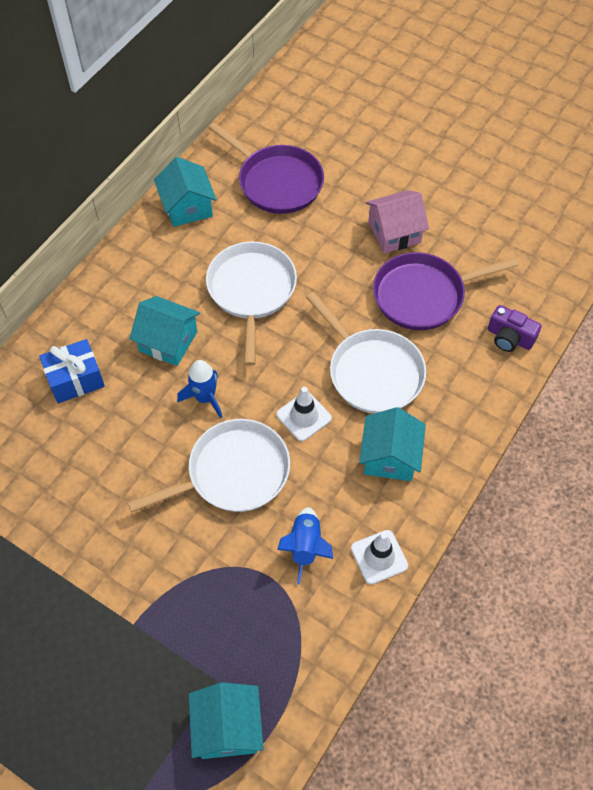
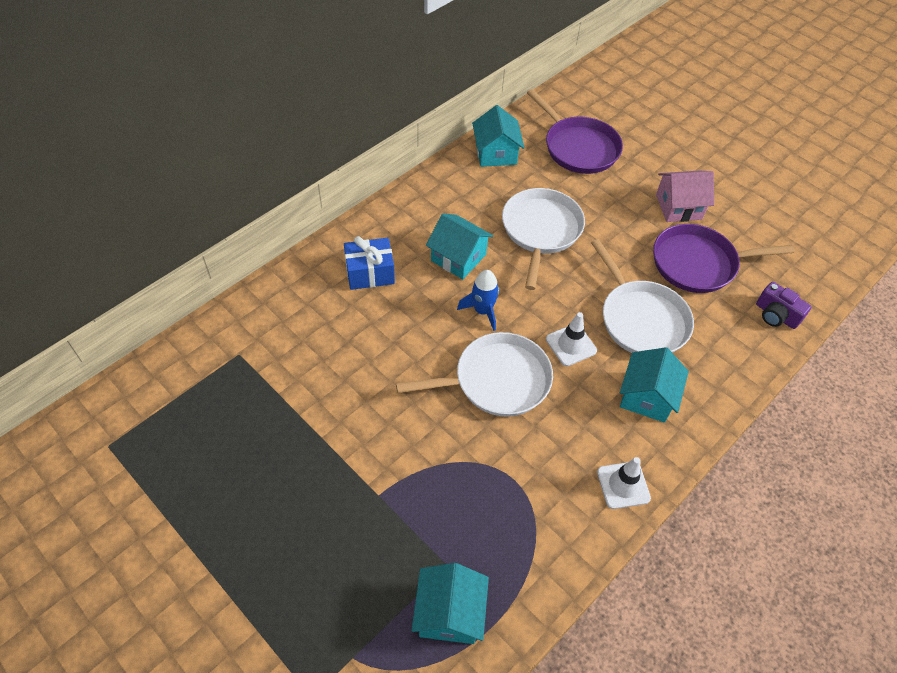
camera: 10 degrees right, 5 degrees down
(305, 547) = (553, 460): blue rocket -> none

